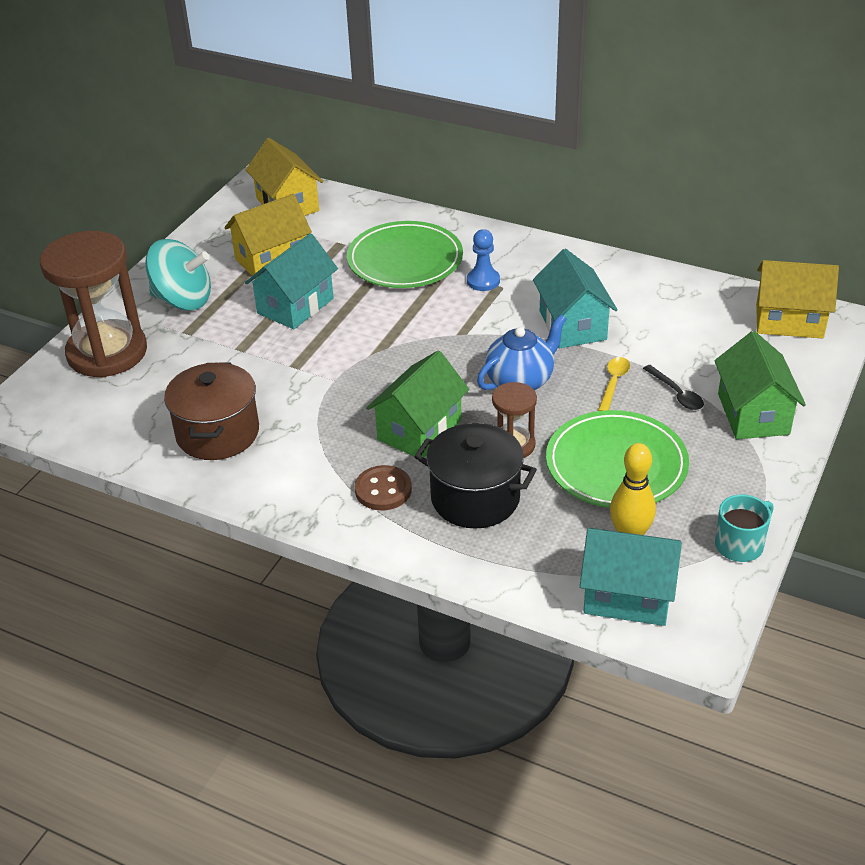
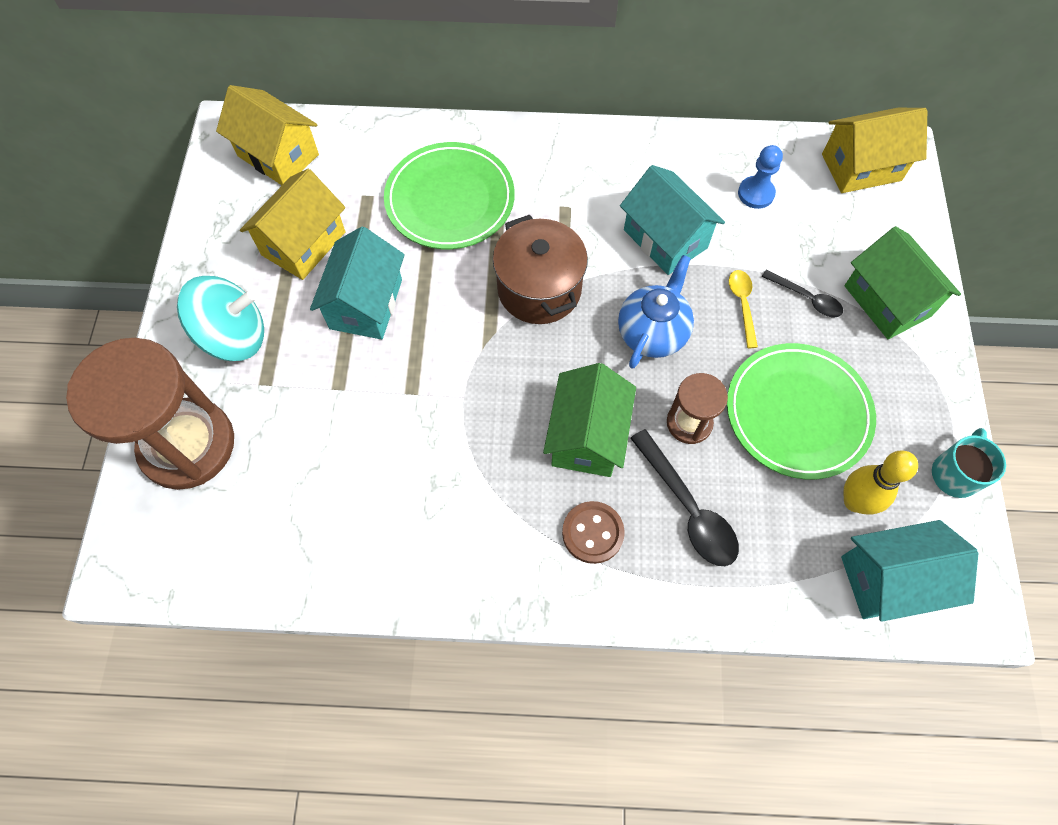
camera: 25 degrees left, 25 degrees up
(217, 433) = (378, 519): brown pot -> brown pot (539, 289)
(475, 498) = (688, 508): black pot -> black spoon
(483, 281) = (546, 205): blue pawn -> blue pawn (756, 193)

